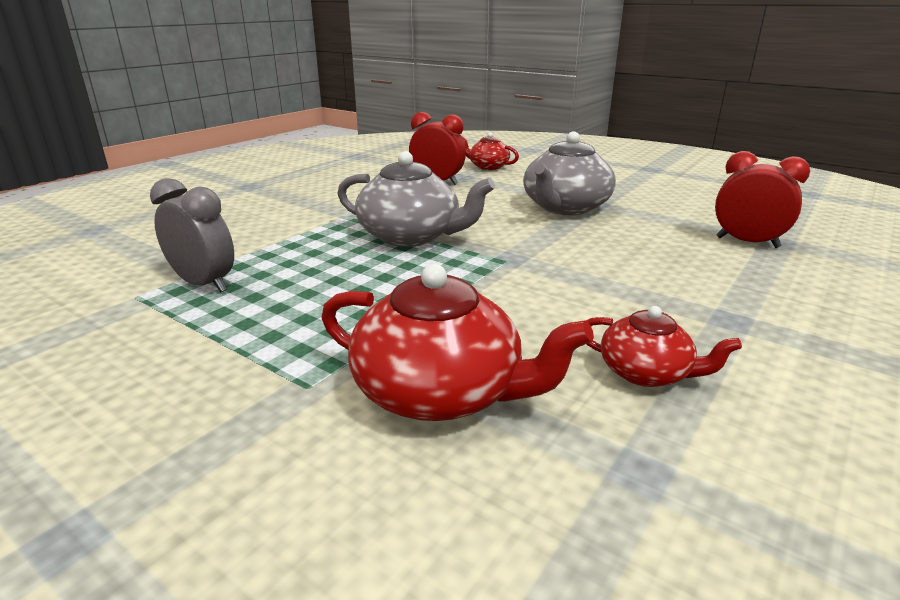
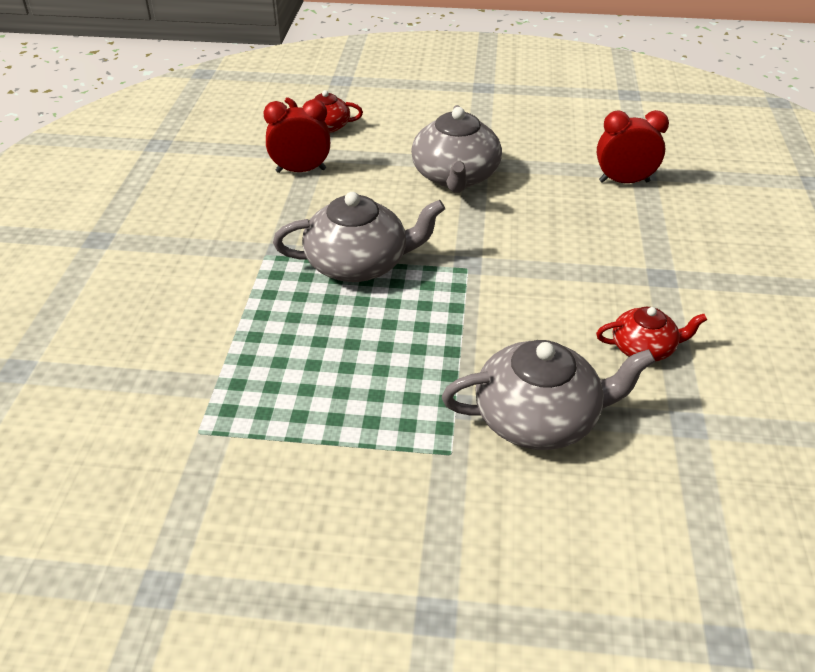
camera: 30 degrees left, 15 degrees up
(204, 284) = (243, 393): grey clock -> none
(440, 392) = (538, 418): red teapot -> grey teapot

